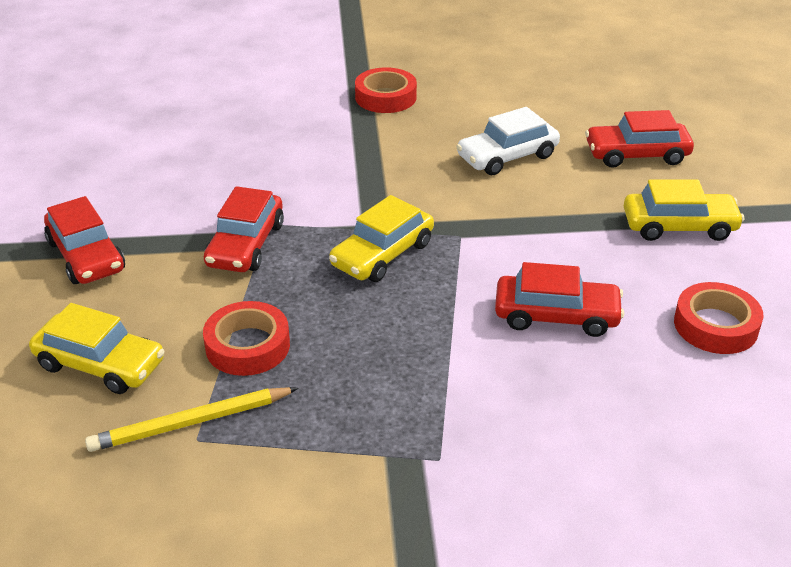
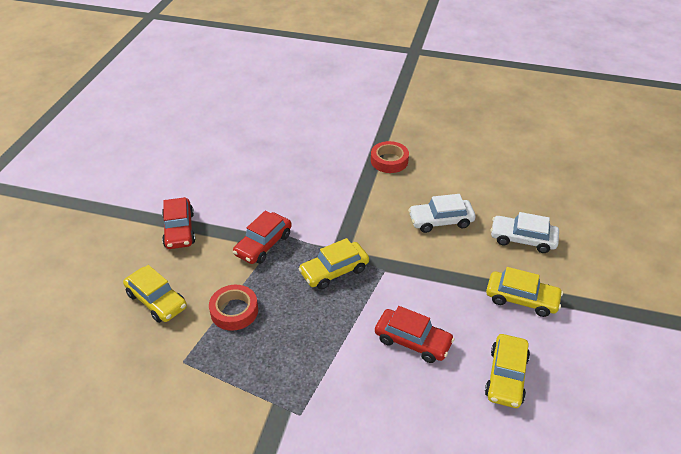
camera: 20 degrees right, 5 degrees up
(191, 423) = (184, 350): yellow pencil -> none
(636, 154) = (522, 239): red car -> white car
(715, 325) = (506, 376): red tape -> yellow car

